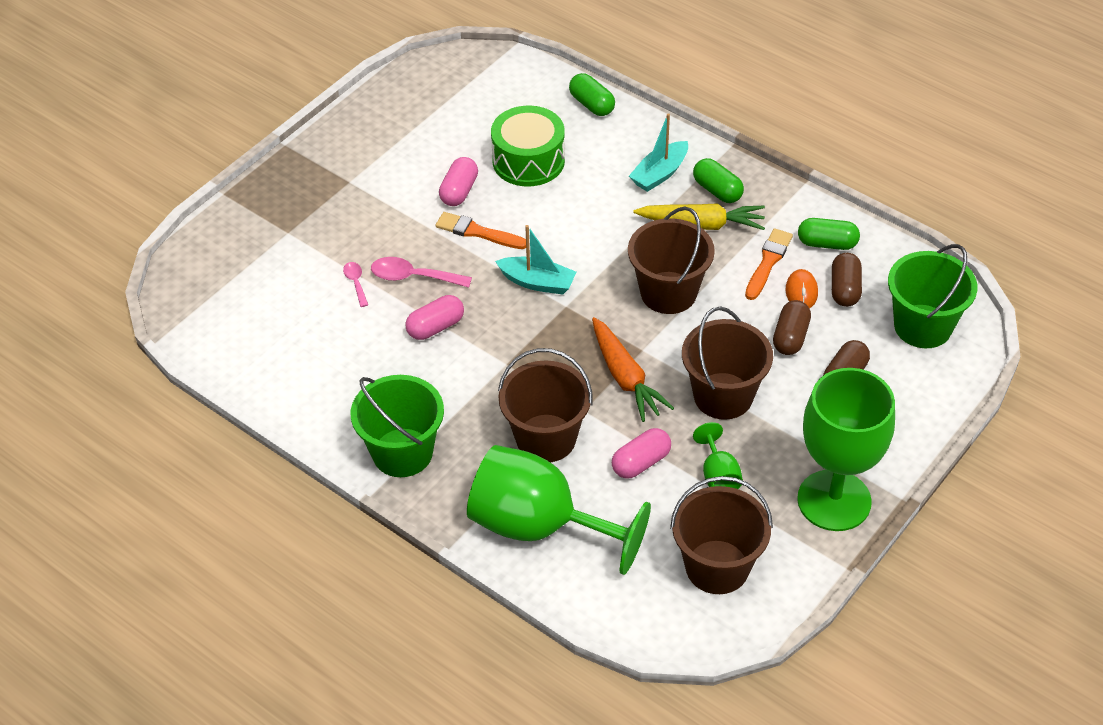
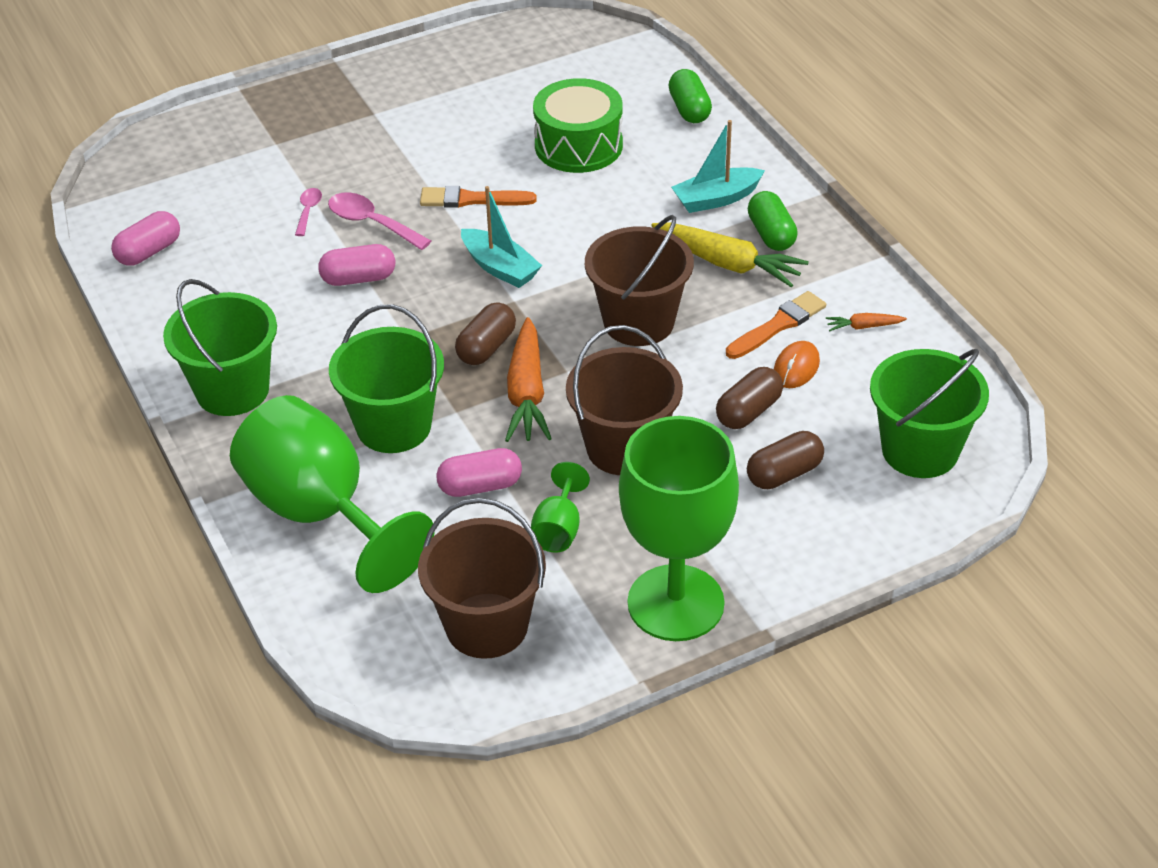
camera: 25 degrees right, 5 degrees down
(459, 191) = (481, 154): pink capsule -> pink capsule (149, 252)
(477, 232) = (472, 199): orange brush -> orange brush turned 45 degrees counterclockwise
(546, 438) = (394, 426): brown bucket -> green bucket
(827, 243) = (863, 327): green capsule -> orange carrot
(845, 289) = (851, 381): brown capsule -> brown capsule (486, 347)

